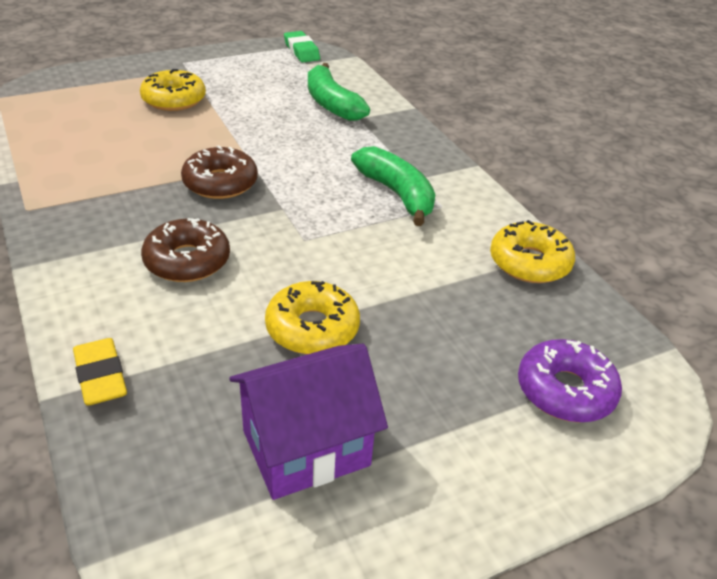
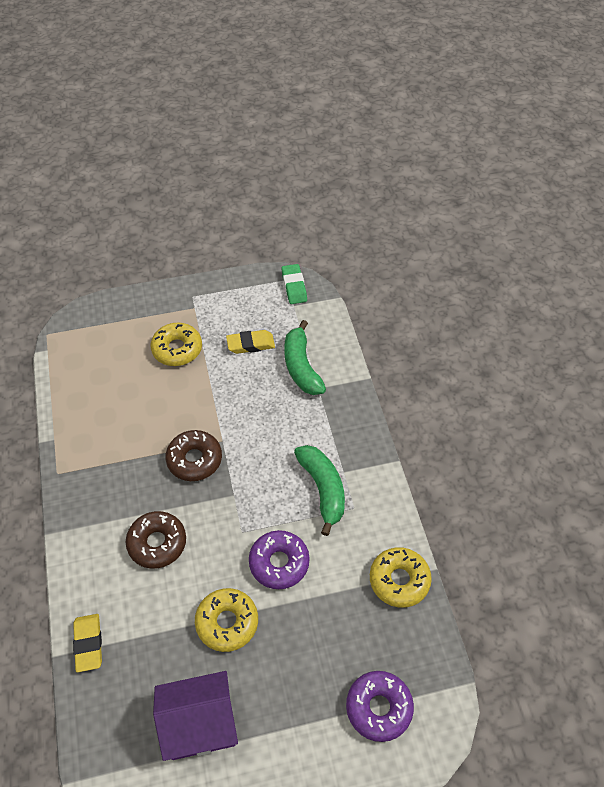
camera: 15 degrees right, 15 degrees up
(264, 91) = (250, 344): none -> yellow eraser
(365, 262) = (279, 563): none -> purple donut

